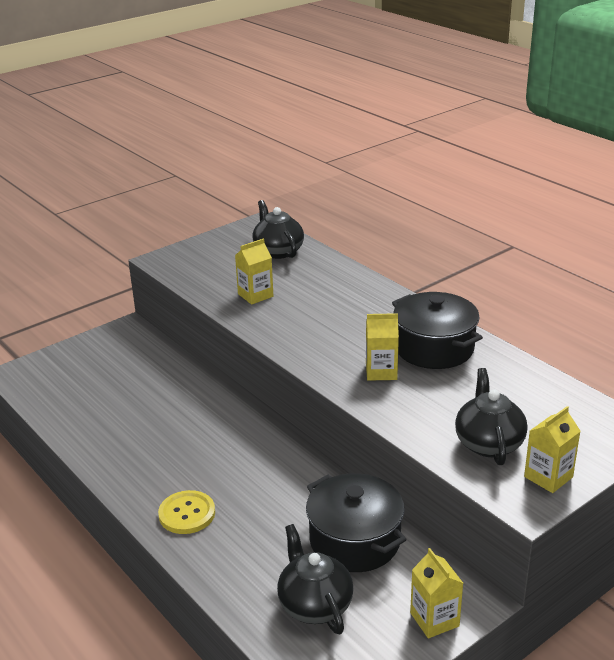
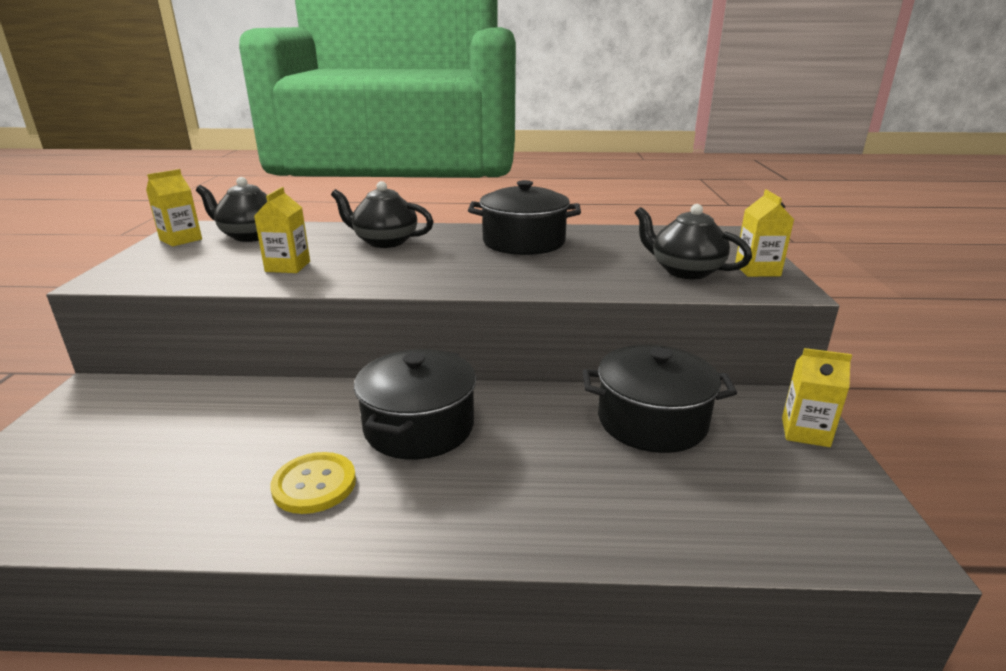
camera: 50 degrees left, 5 degrees down
(187, 514) = (472, 508): yellow button -> yellow button (314, 484)
(231, 453) = (419, 427): none -> black pot
(315, 604) = (727, 490): black teapot -> black teapot (385, 242)
(381, 371) = (518, 267): yellow carton -> yellow carton (181, 240)

